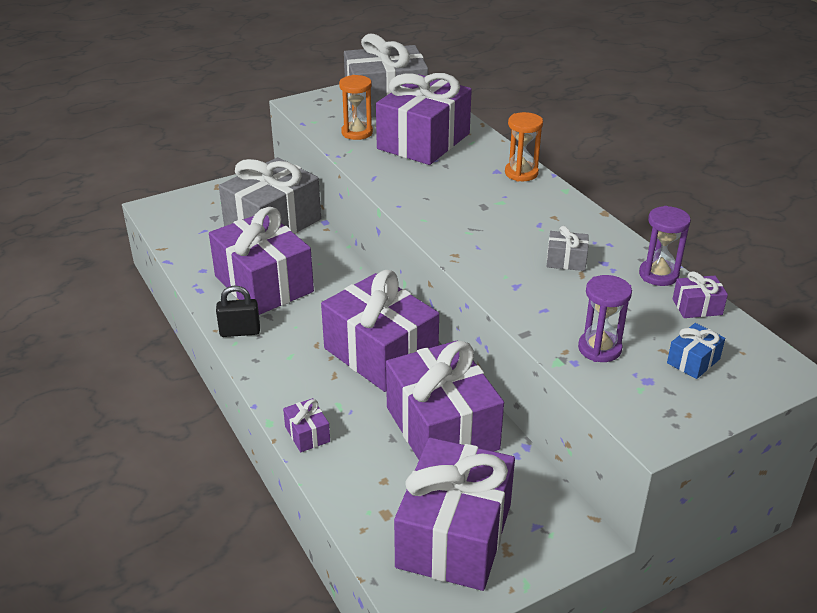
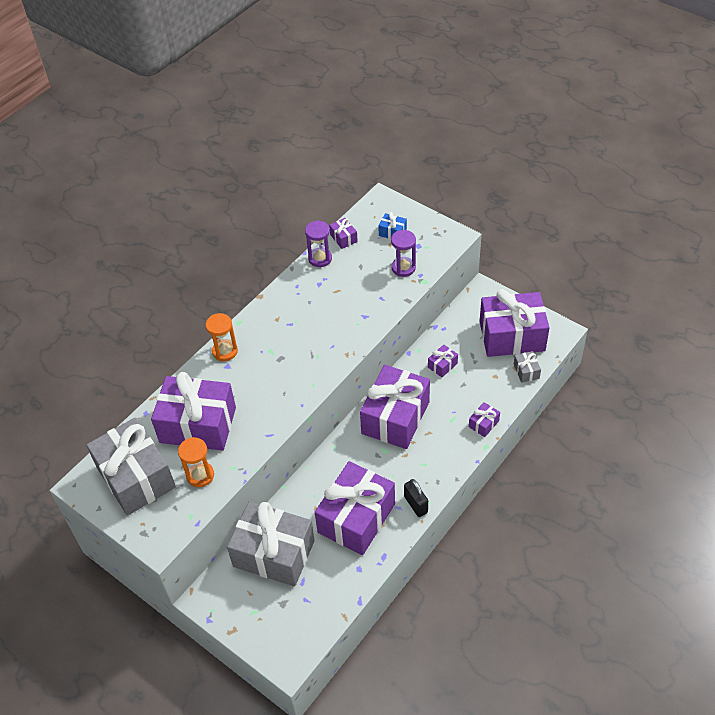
camera: 110 degrees left, 15 degrees up
(442, 428) = (442, 365): purple gift -> purple gift, size x0.40
(566, 260) = (326, 301): grey gift -> grey gift (526, 371)

